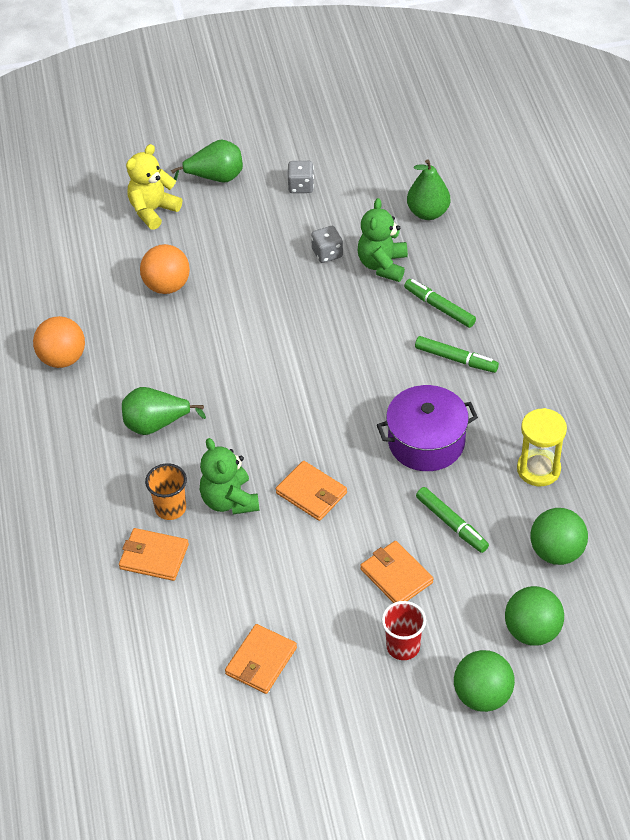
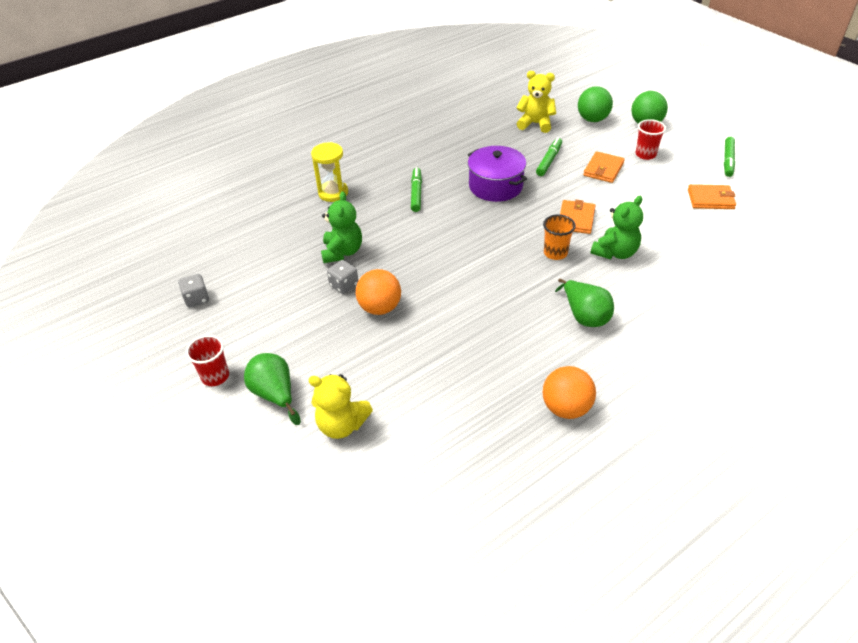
camera: 115 degrees left, 5 degrees down
(154, 556) = (692, 270): orange wallet -> none
(167, 286) = (435, 371): orange ball -> orange ball (380, 308)
(170, 508) = (648, 278): orange cup -> orange cup (555, 253)
(263, 145) = (215, 376): none -> red cup
(301, 186) = (266, 329): grey dice -> grey dice (197, 299)
(383, 265) = (342, 252): green teddy bear -> green teddy bear turned 75 degrees counterclockwise
(428, 213) = (272, 246): green pear -> none
(439, 307) = (372, 213): green marker -> green marker (728, 160)
(538, 469) = (483, 142): yellow hourglass -> yellow hourglass (333, 193)
(556, 552) = (535, 124): green ball -> yellow teddy bear

